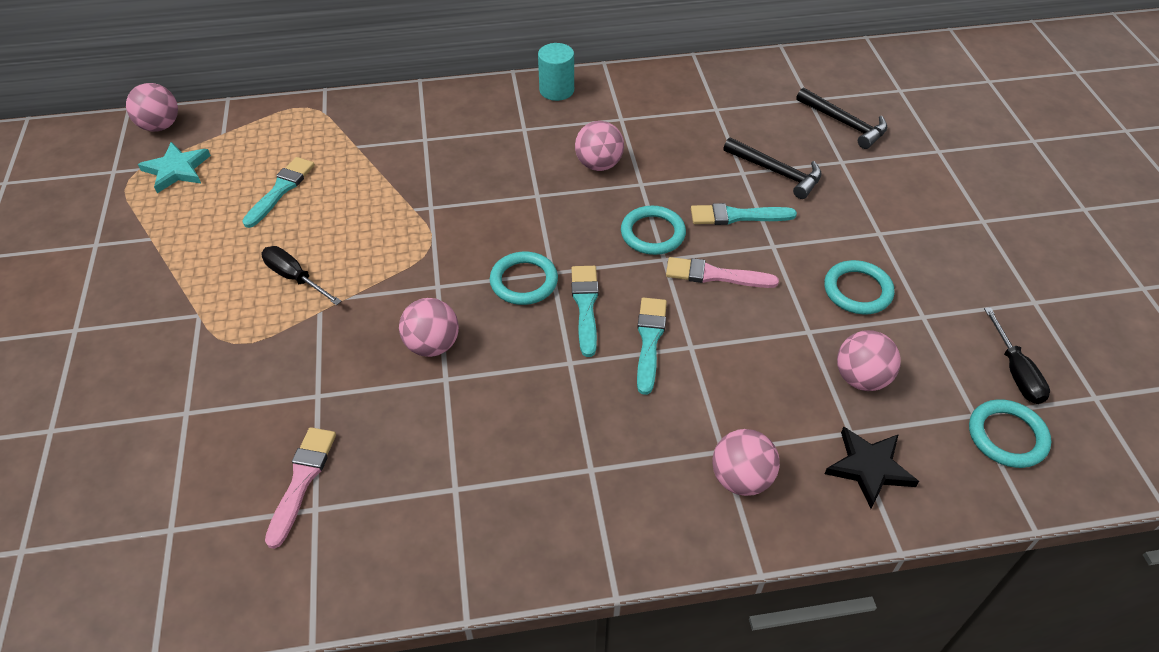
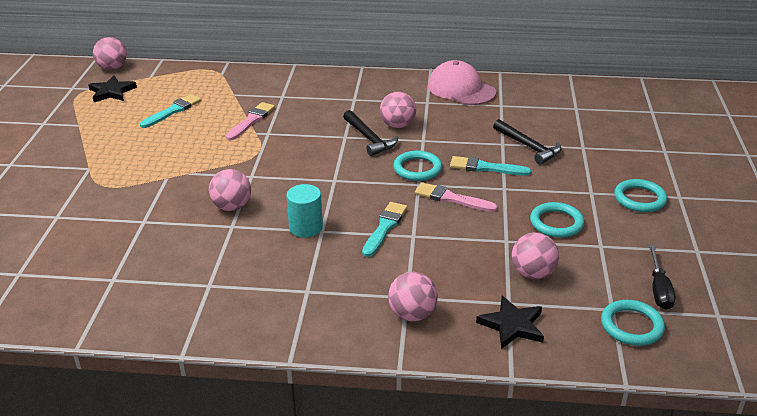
camera: 15 degrees right, 15 degrees down
(177, 170) = (112, 92): turquoise star -> black star
(295, 278) = (159, 158): black screwdriver -> none
(302, 480) = (111, 263): pink brush -> pink brush (251, 120)
(524, 281) = (312, 182): turquoise ring -> turquoise ring (639, 199)
(556, 90) = (388, 81): turquoise cylinder -> turquoise cylinder (306, 227)
(585, 306) = (348, 201): turquoise brush -> none
(656, 90) = (461, 89): none -> pink cap
(844, 123) = (596, 125): black hammer -> black hammer (369, 138)

